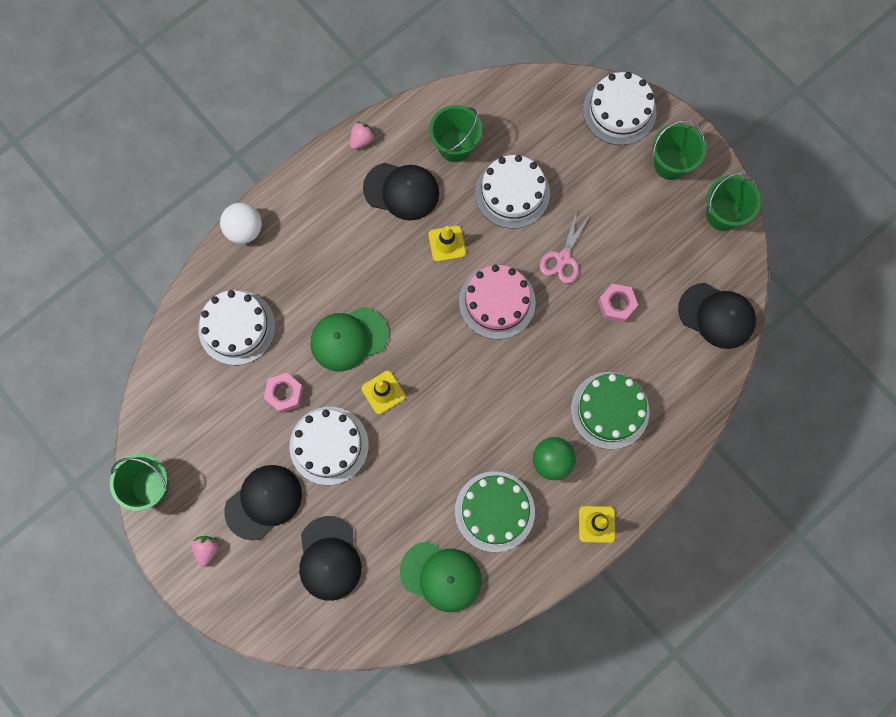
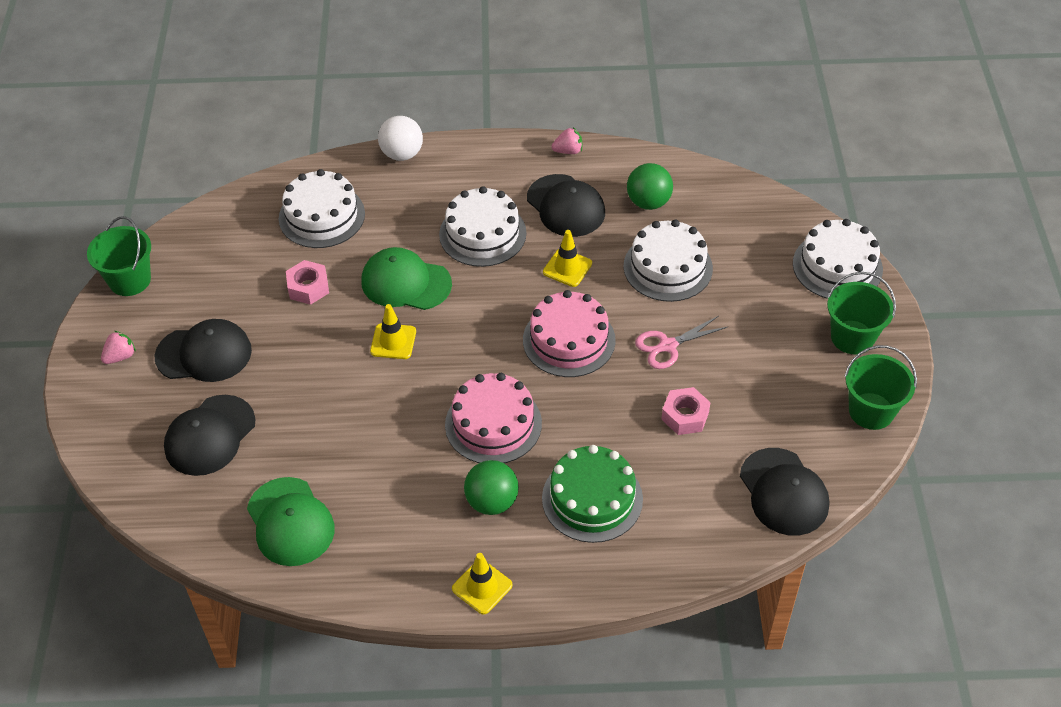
camera: 40 degrees right, 25 degrees down
(329, 445) = (304, 349): white cake -> white cake (482, 234)
(455, 146) = (648, 202): green bucket -> green ball
(494, 511) = (395, 504): green cake -> none
(504, 404) = (493, 424): none -> pink cake

